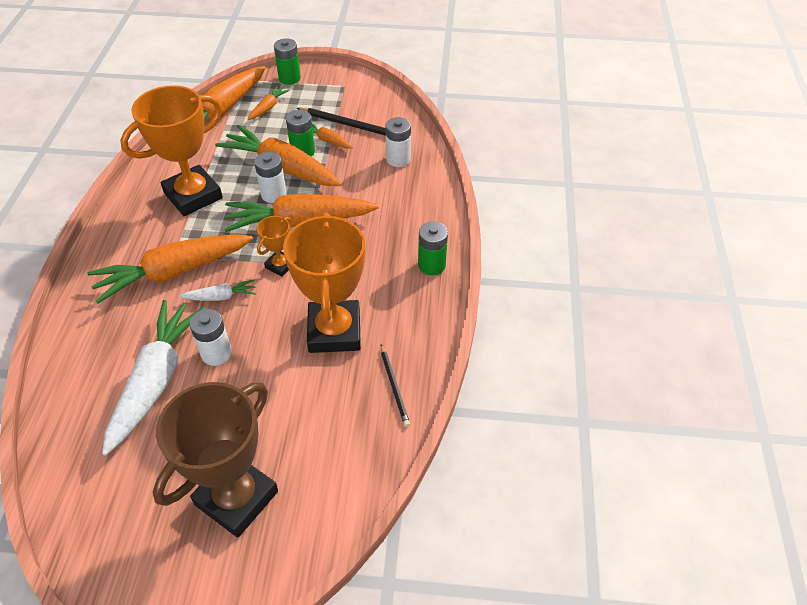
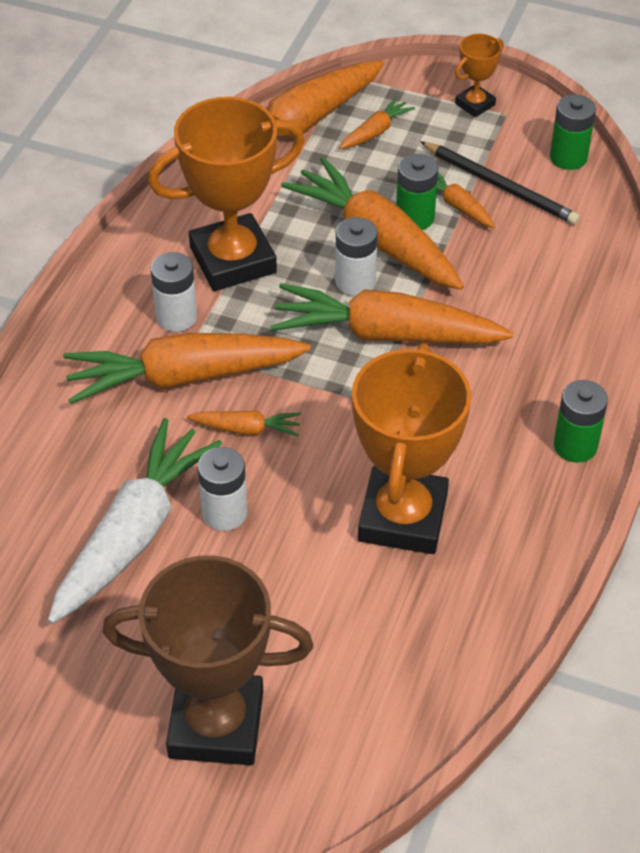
camera: 15 degrees right, 0 degrees up
(221, 297) = (246, 429): white carrot -> orange carrot
(236, 498) = (216, 724): brown trophy -> brown trophy turned 45 degrees clockwise
(280, 265) = (343, 398): orange trophy -> orange trophy (475, 104)
(289, 78) = (419, 86): green battery -> green battery (568, 157)
(394, 386) = (473, 619): black pencil -> none
(398, 159) = (564, 259): white battery -> white battery (176, 317)

